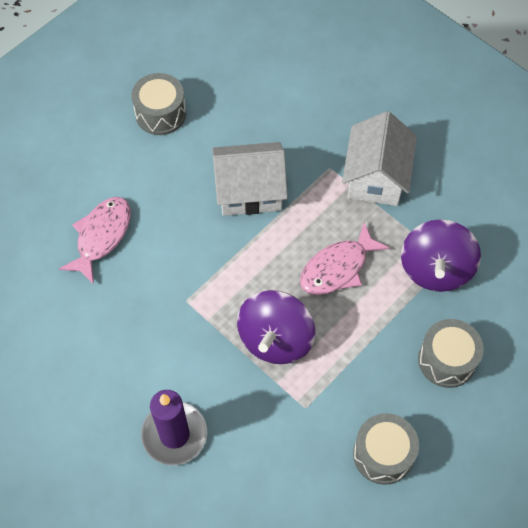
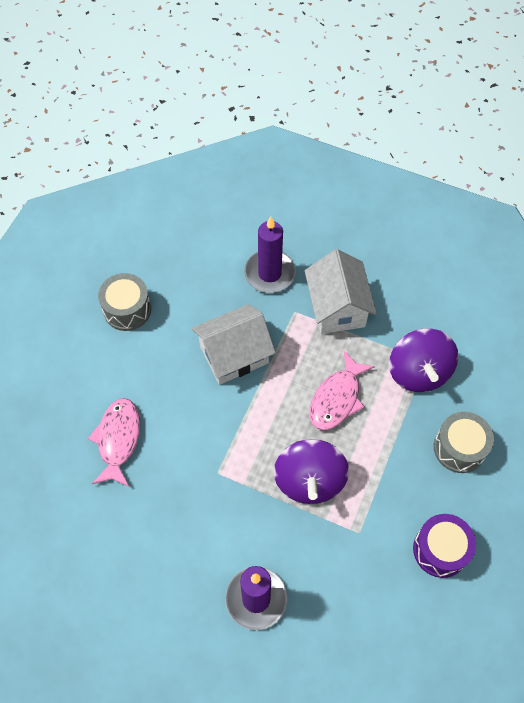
camera: 20 degrees left, 0 degrees up
(319, 121) = (269, 273): none -> purple candle
(383, 454) = (440, 550): grey drum -> purple drum

